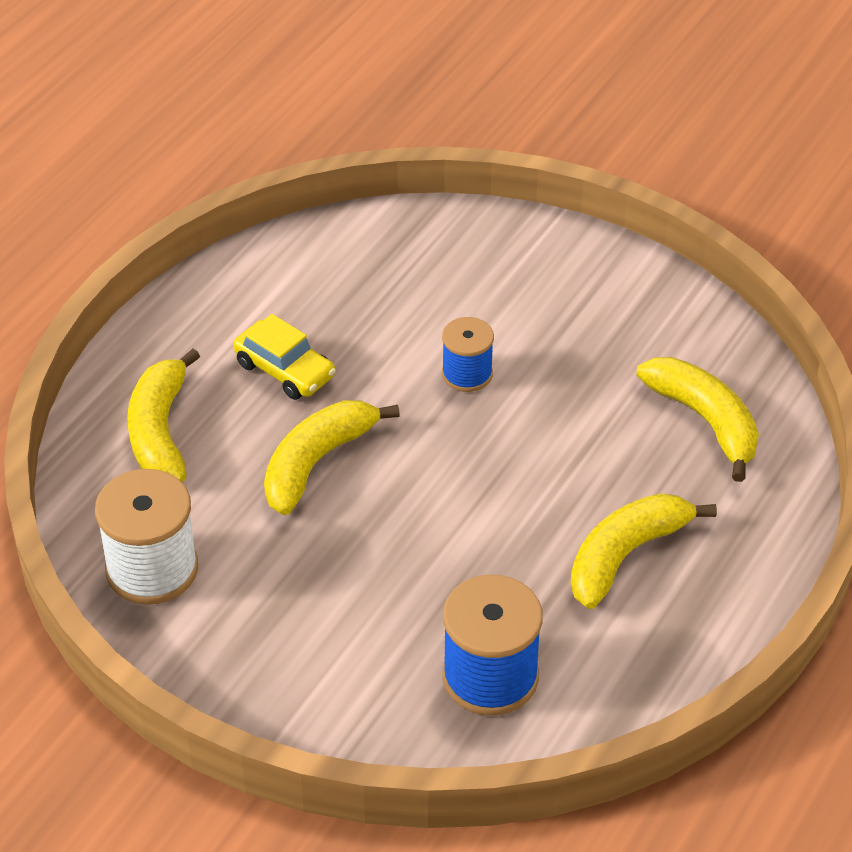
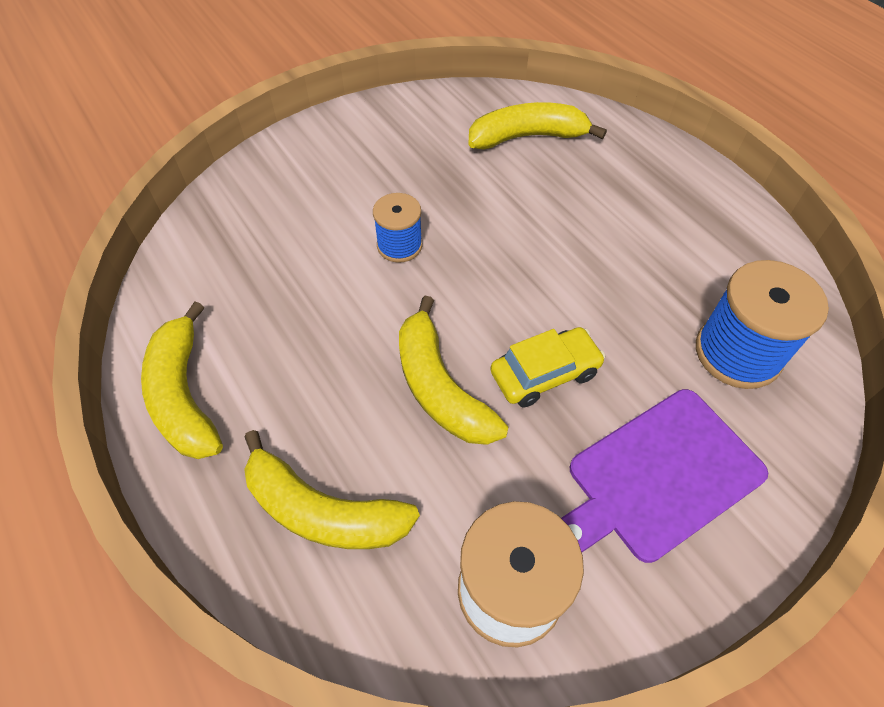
camera: 65 degrees left, 10 degrees up
(285, 370) = (310, 370): yellow car -> yellow car (544, 373)
(309, 643) = (660, 476): none -> purple cutting board
(625, 555) = (638, 225): yellow banana -> yellow banana (184, 395)

